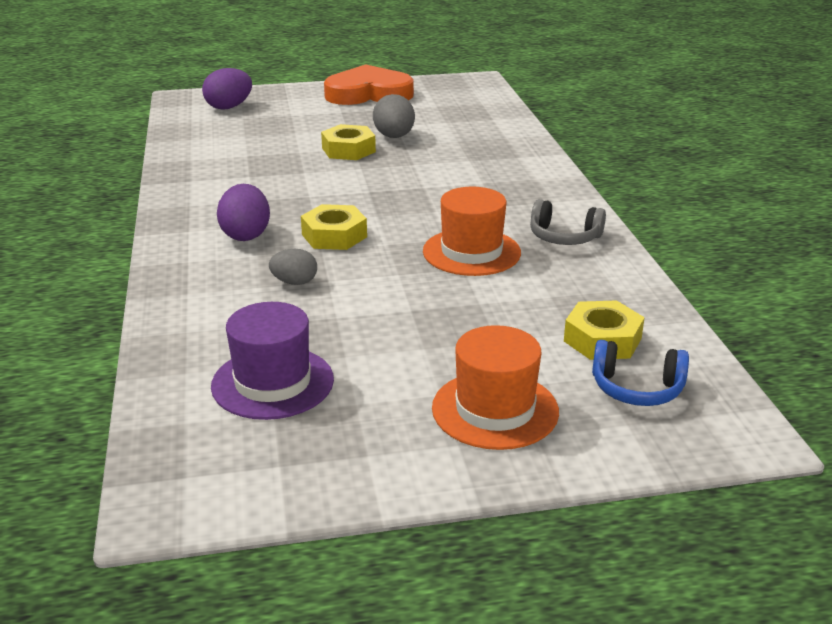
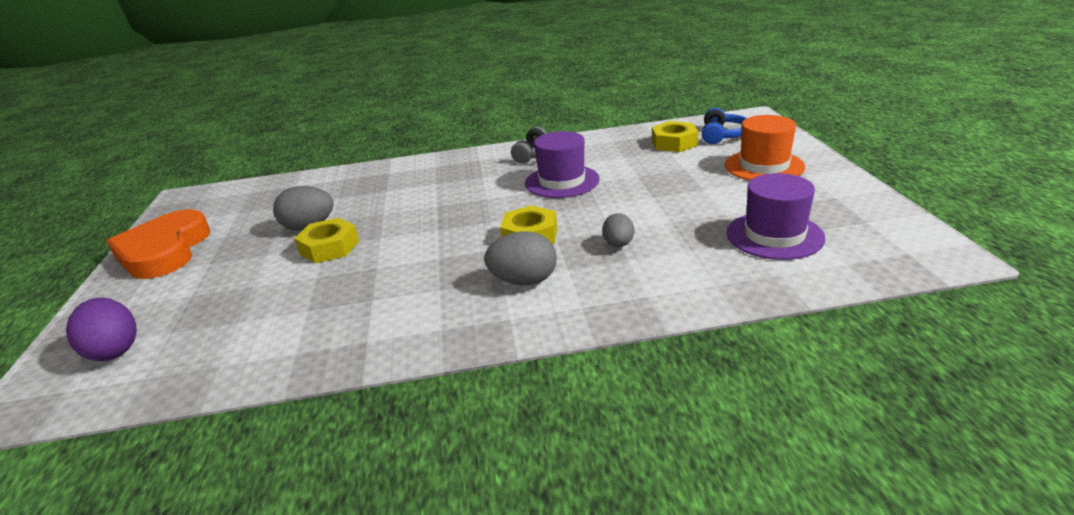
camera: 85 degrees left, 0 degrees up
(246, 235) = (524, 281): purple egg -> grey egg
(471, 252) = (562, 181): orange hat -> purple hat

